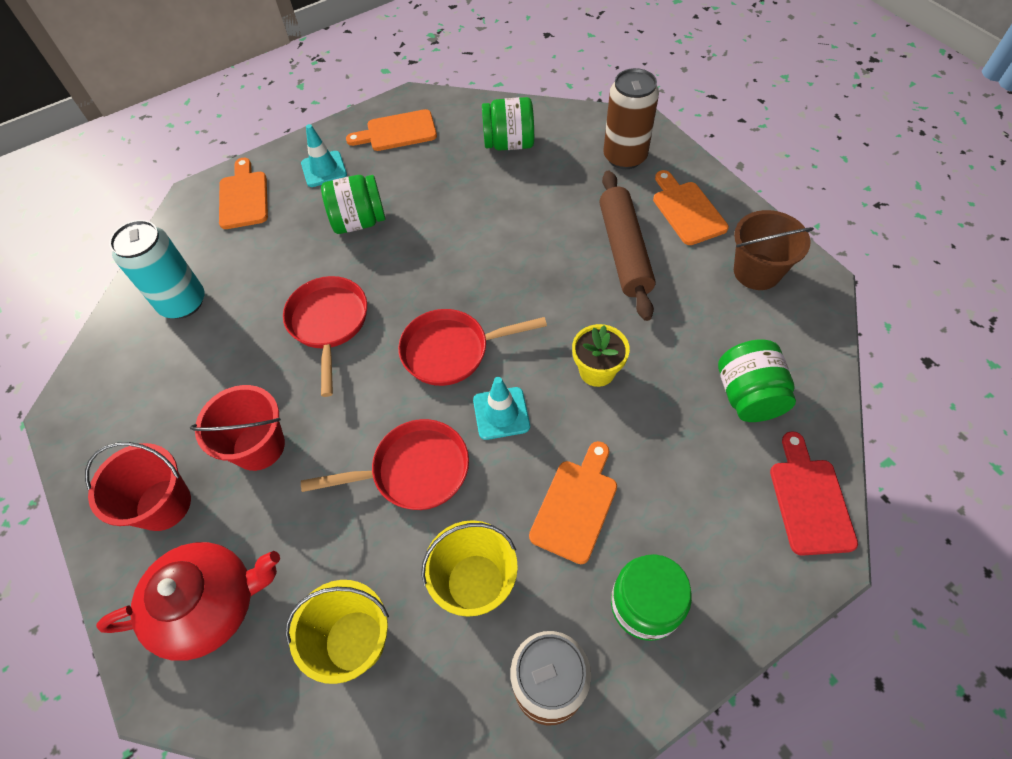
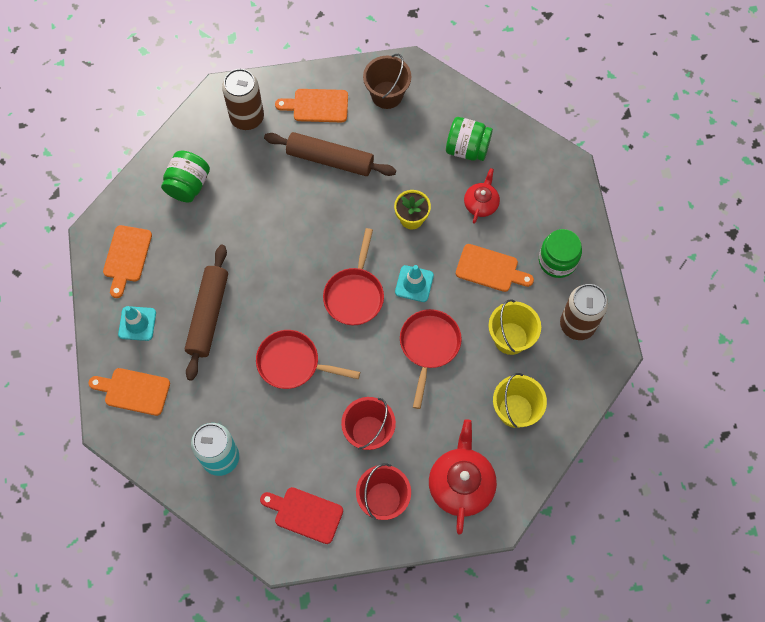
camera: 70 degrees left, 10 degrees up
(359, 221) = (208, 315): green jar -> brown rolling pin
(576, 505) = (490, 269): orange cutting board -> orange cutting board turned 150 degrees clockwise
(674, 449) = (481, 203): none -> red teapot
(809, 500) = (539, 155): red cutting board -> red cutting board (305, 514)

